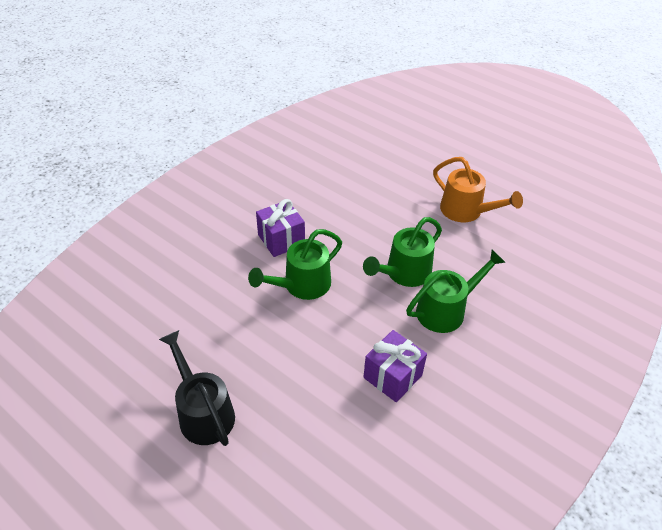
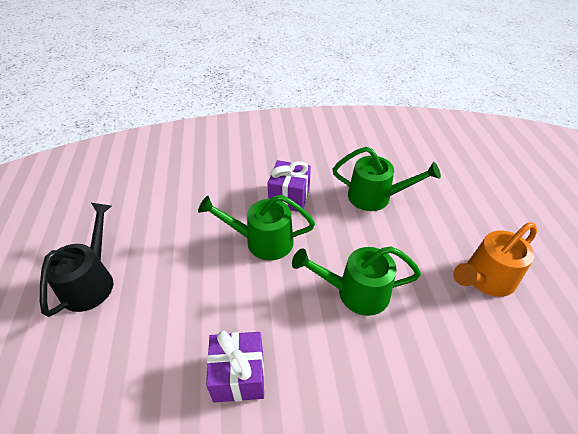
camera: 45 degrees right, 0 degrees up
(446, 310) = (358, 357): green watering can -> green watering can (376, 197)
(467, 211) = (485, 279): orange watering can -> orange watering can turned 60 degrees clockwise

